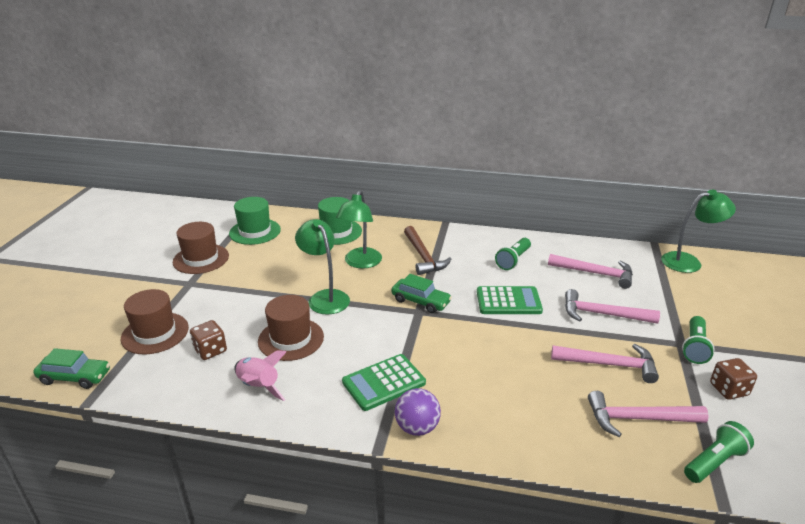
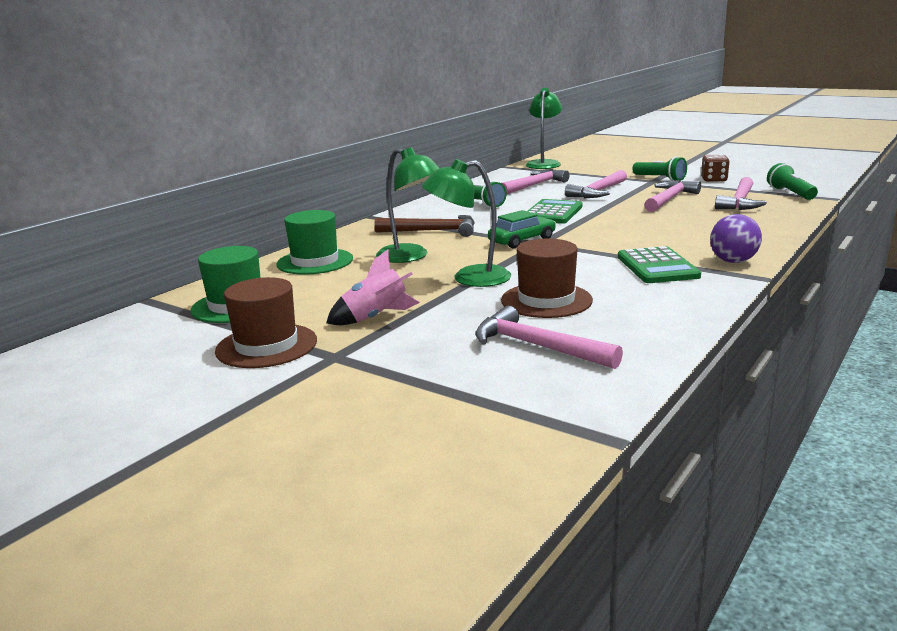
camera: 65 degrees left, 10 degrees down
(75, 377) = (537, 455): green car -> none
(155, 333) = (458, 385): brown hat -> none
(210, 350) = (537, 346): brown dice -> pink hammer
(258, 386) = (635, 322): pink rocket -> pink rocket (375, 318)

